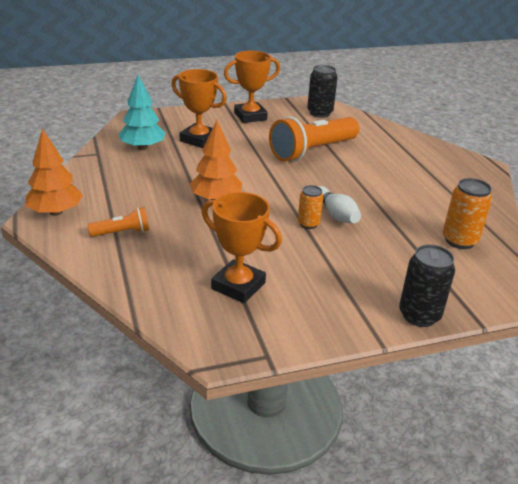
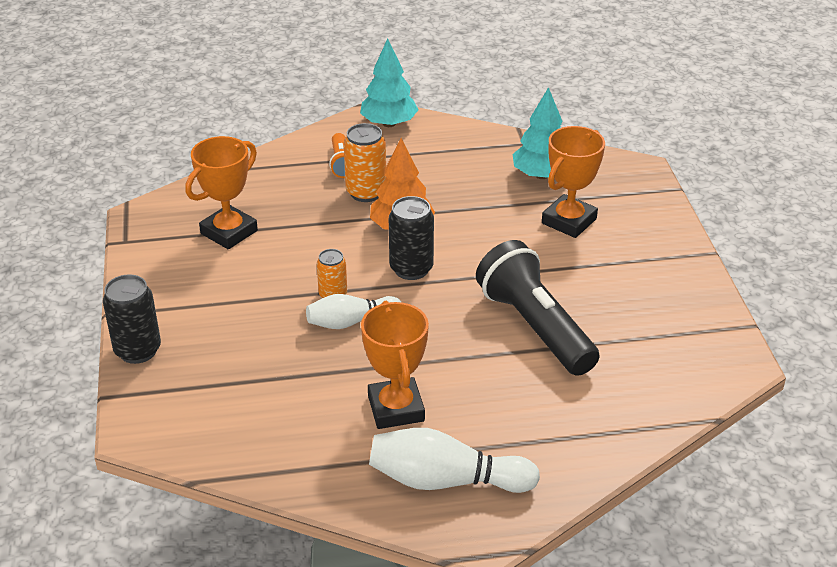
camera: 100 degrees right, 5 degrees up
(56, 212) = (389, 123): orange tree -> turquoise tree
(250, 116) = (659, 275): orange trophy -> orange trophy (396, 408)
(312, 151) = (535, 327): orange flashlight -> black flashlight
(319, 113) = (688, 358): black can -> black can (411, 269)
(456, 176) = (446, 480): none -> white bowling pin
(459, 240) = (264, 427): orange can -> orange can (366, 192)

